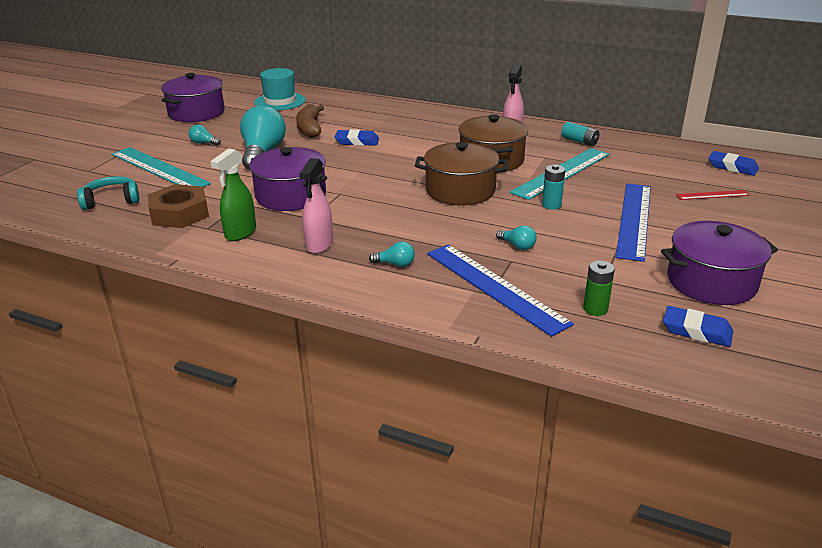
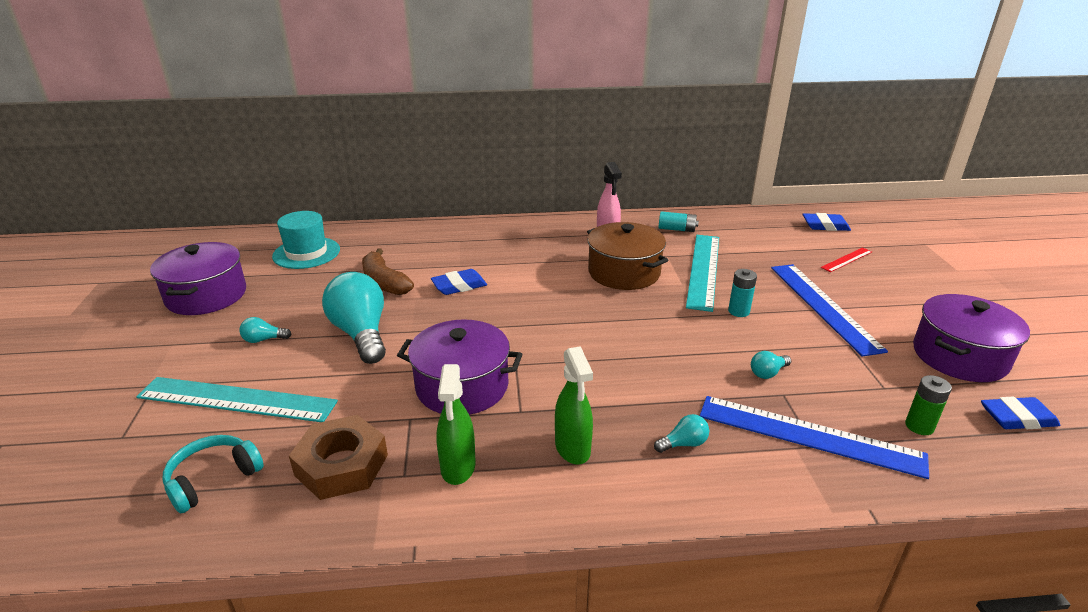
camera: 30 degrees left, 0 degrees up
(319, 245) = (573, 448): pink spray bottle -> green spray bottle
(460, 190) = (637, 320): brown pot -> none
(517, 246) = (768, 373): turquoise light bulb -> turquoise light bulb turned 135 degrees clockwise

